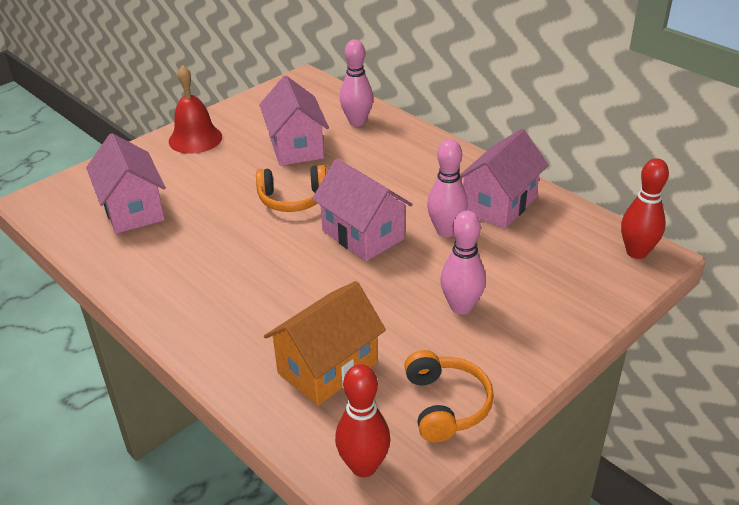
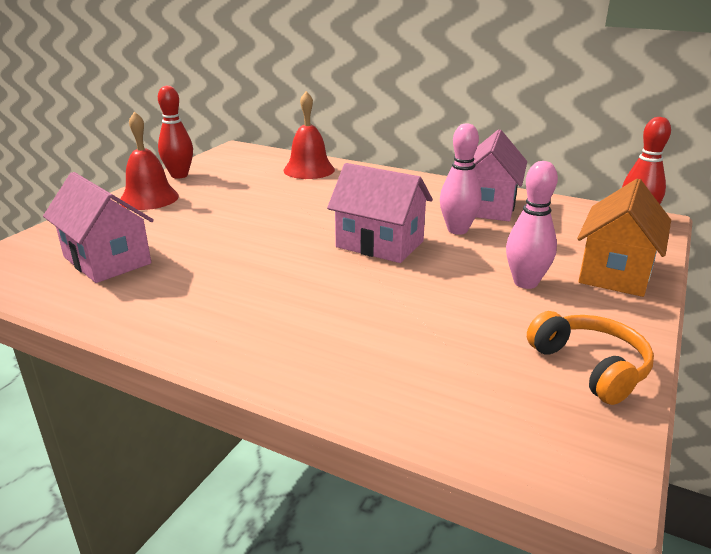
camera: 20 degrees left, 10 degrees down
(293, 199) = (286, 228): orange headphones -> none
(296, 147) = (261, 192): pink house -> none
(327, 368) = (435, 360): orange house -> orange house (615, 272)
(357, 122) = (309, 170): pink bowling pin -> red bell
(363, 466) = (559, 449): red bowling pin -> red bowling pin (179, 175)

